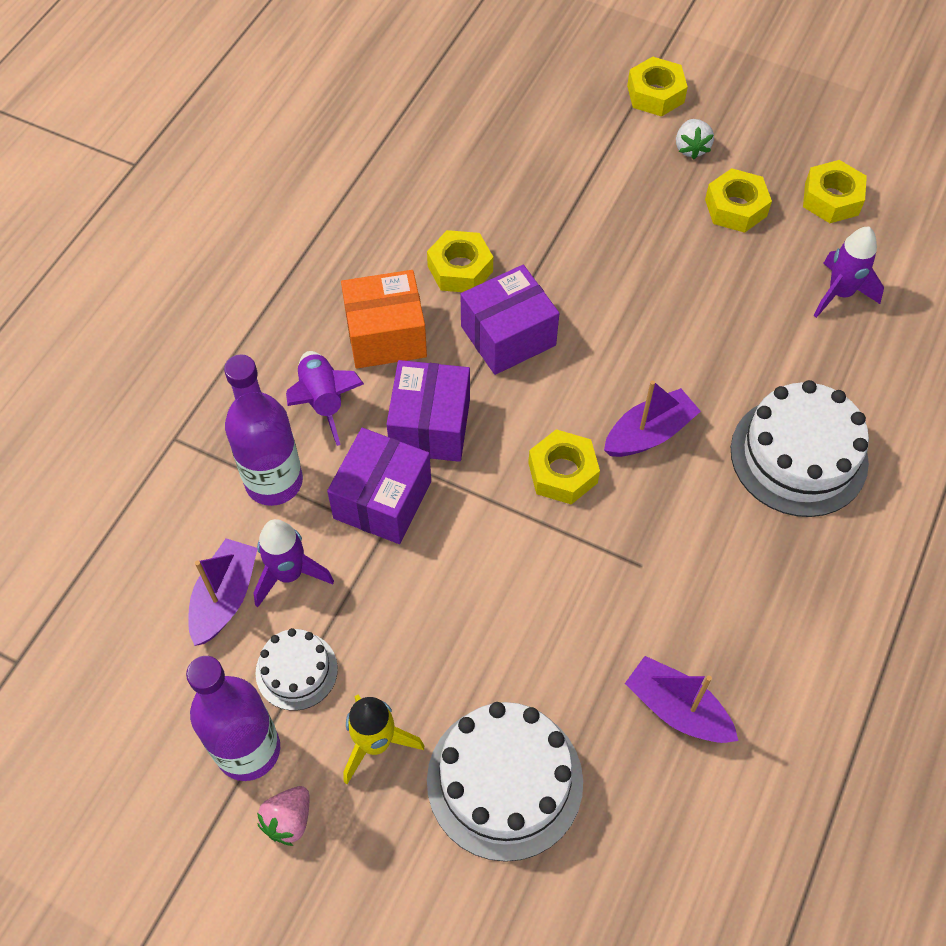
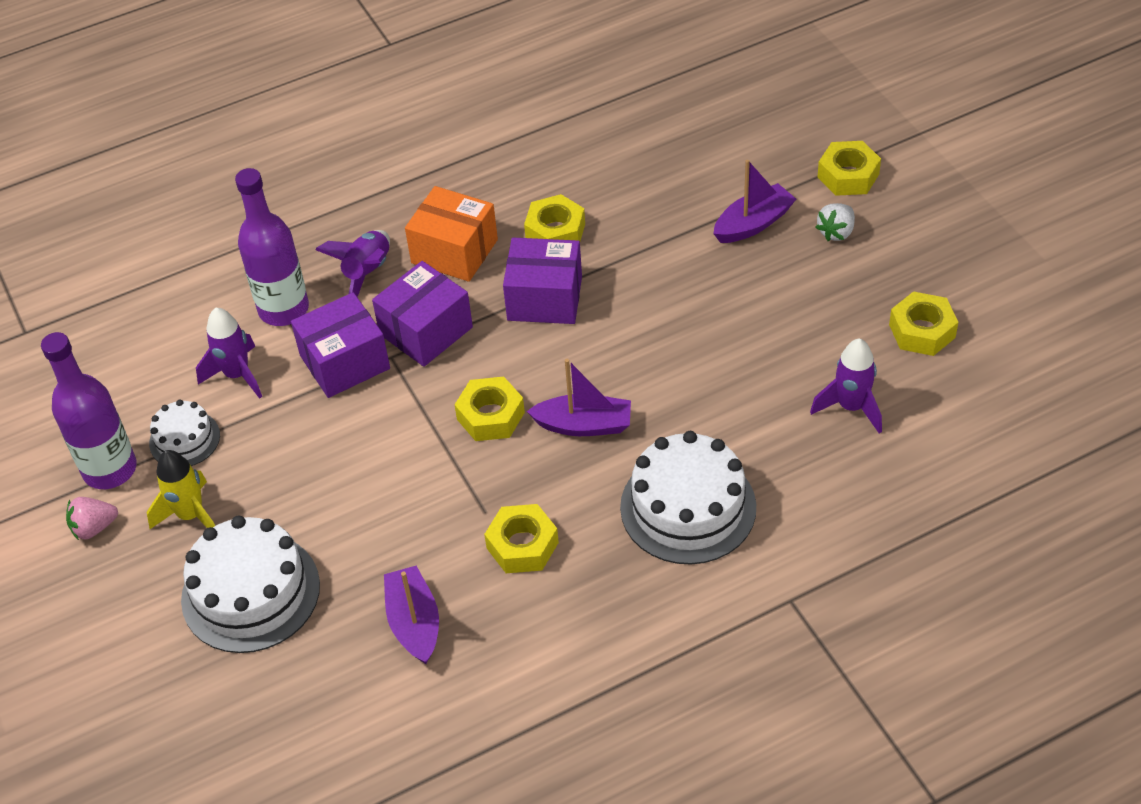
camera: 40 degrees right, 10 degrees down
(225, 597) = (183, 366): purple boat -> purple boat (753, 224)
(735, 208) = (828, 296): yellow nut -> yellow nut (522, 545)

